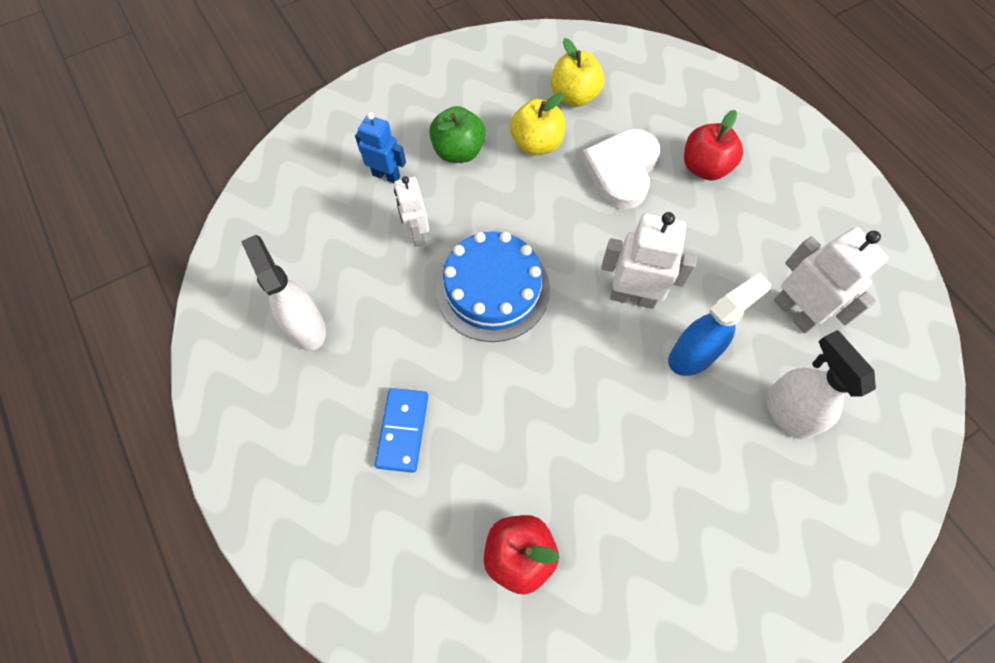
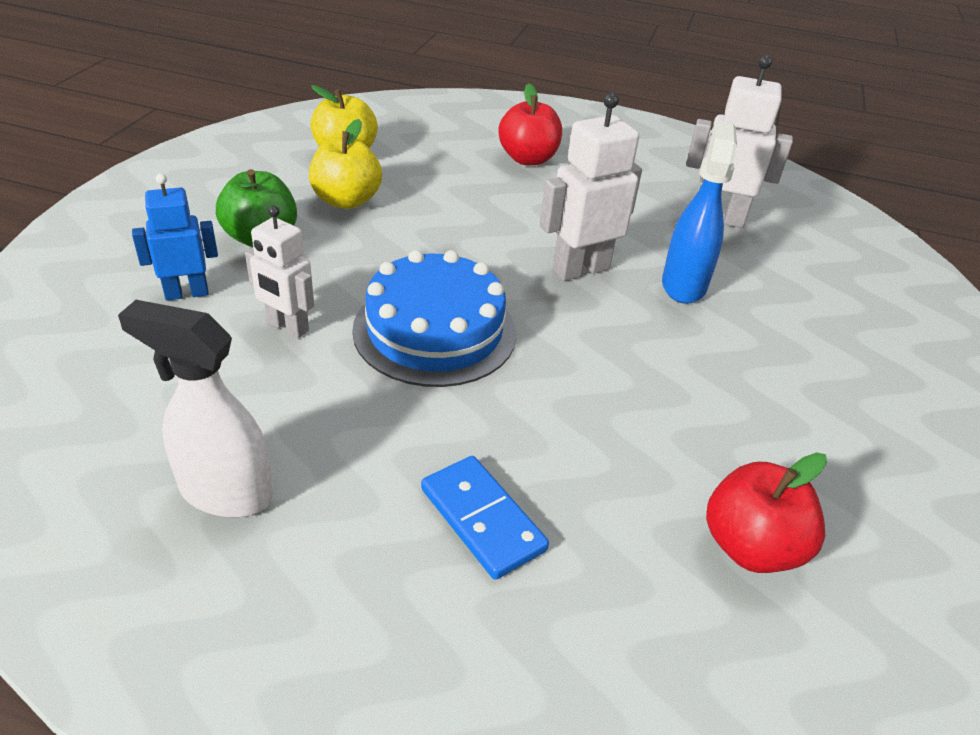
camera: 45 degrees left, 25 degrees down
(621, 171) = (457, 188): white heart -> none
(787, 411) = (801, 283): white spray bottle -> none

